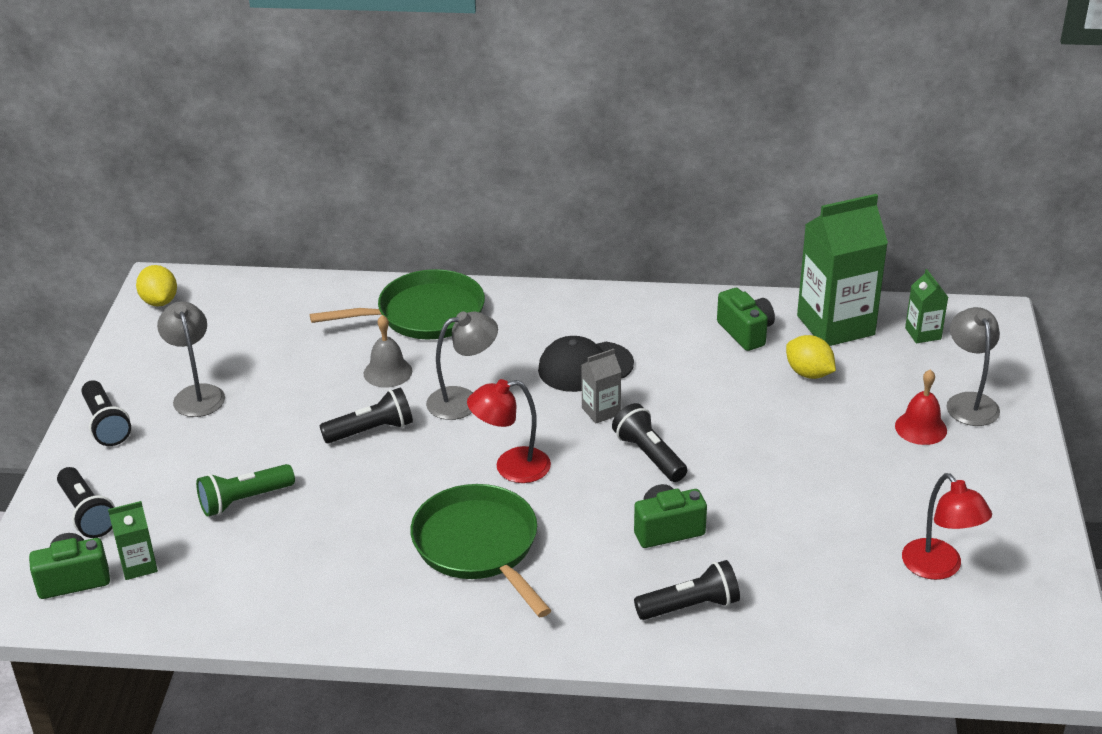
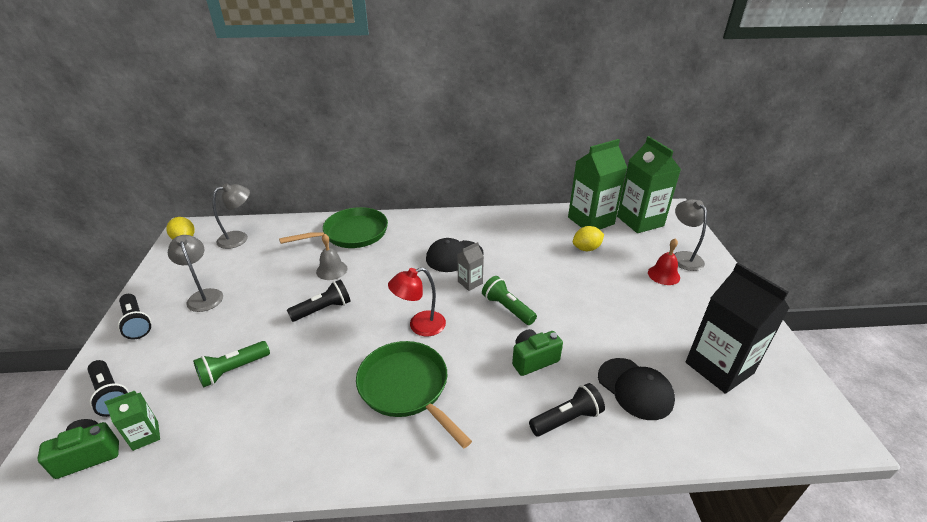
camera: 10 degrees left, 0 degrees up
(463, 400) = (382, 284): grey lamp -> grey lamp (239, 238)
(649, 455) = (507, 308): black flashlight -> green flashlight
(745, 332) = (542, 228): green camera -> none
(801, 581) = (635, 388): none -> black cap
(809, 373) = (586, 248): yellow lemon -> yellow lemon turned 60 degrees counterclockwise
(923, 333) = (640, 221): green carton -> green carton, size x2.13
(939, 568) = (719, 368): red lamp -> black carton

